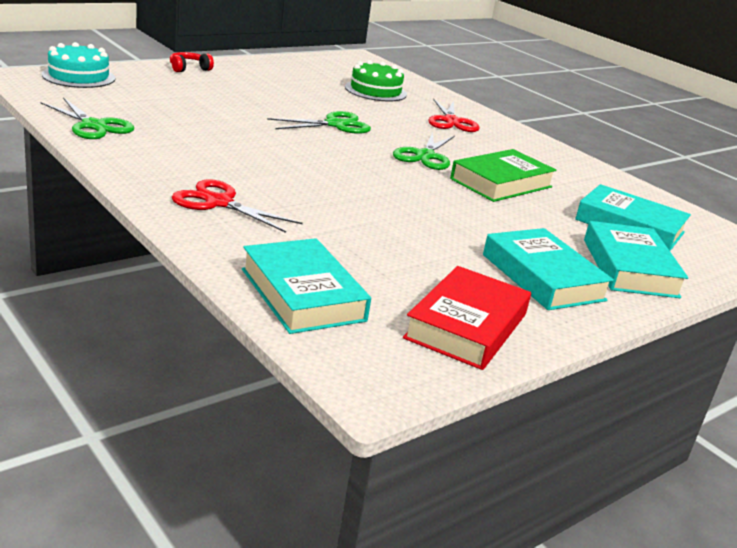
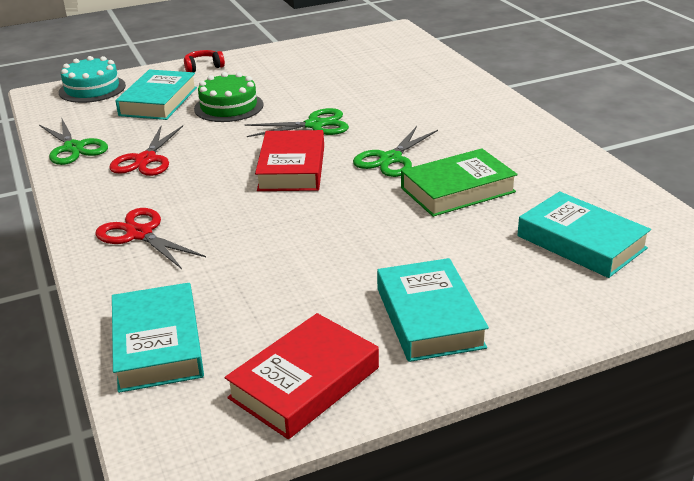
camera: 20 degrees right, 5 degrees up
(336, 157) = (292, 168): none -> red book
(375, 91) = (386, 75): green cake -> green cake (228, 107)
(451, 121) = (449, 109): red scissors -> red scissors (146, 160)
(629, 268) = (544, 301): turquoise book -> turquoise book (158, 101)

